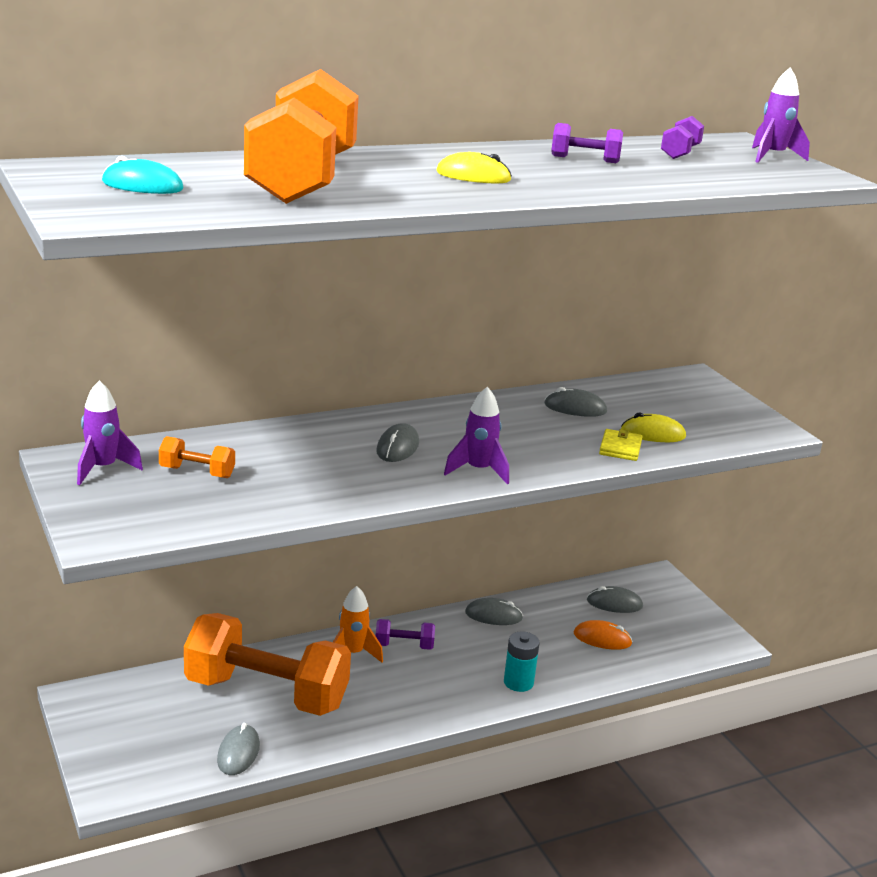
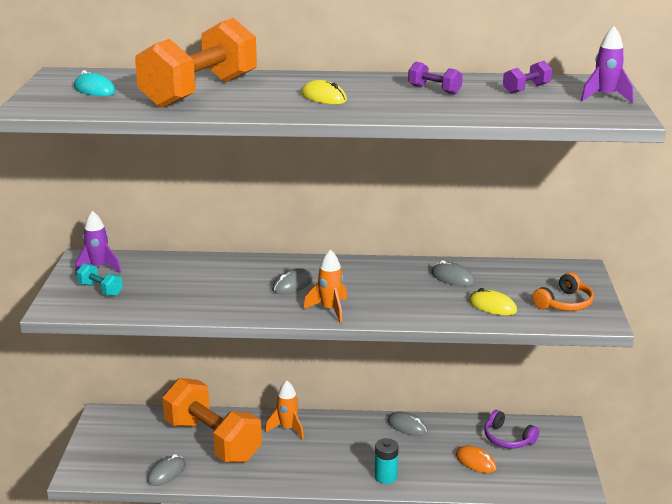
camera: 30 degrees right, 0 degrees up
(140, 499) = (100, 290): none -> turquoise dumbbell
(197, 472) = (149, 279): orange dumbbell -> none
(404, 646) = (326, 432): purple dumbbell -> none
(478, 470) = (330, 310): purple rocket -> orange rocket
(614, 603) = (507, 439): grey mouse -> purple headphones
(620, 448) = (454, 312): yellow wallet -> none
(721, 418) = (564, 303): none -> orange headphones

